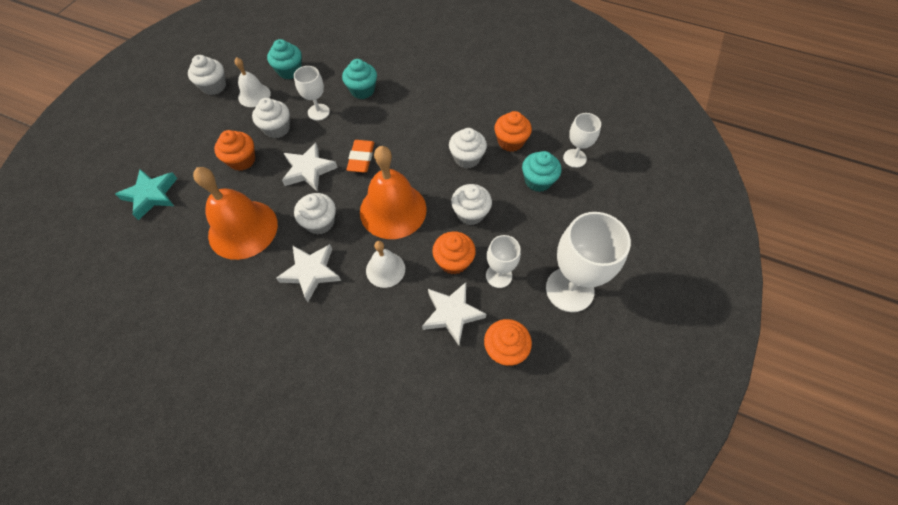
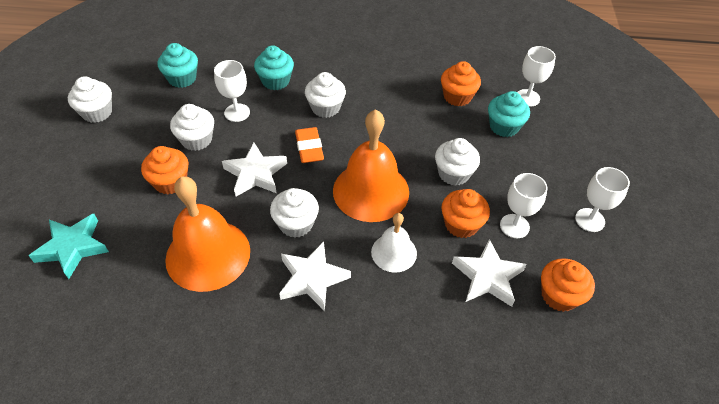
camera: 20 degrees left, 10 degrees down
(254, 95) = (152, 111): white bell -> none
(467, 158) = (421, 122): white cupcake -> white cupcake (325, 108)
(569, 289) = (589, 220): white goblet -> white goblet, size x0.56

